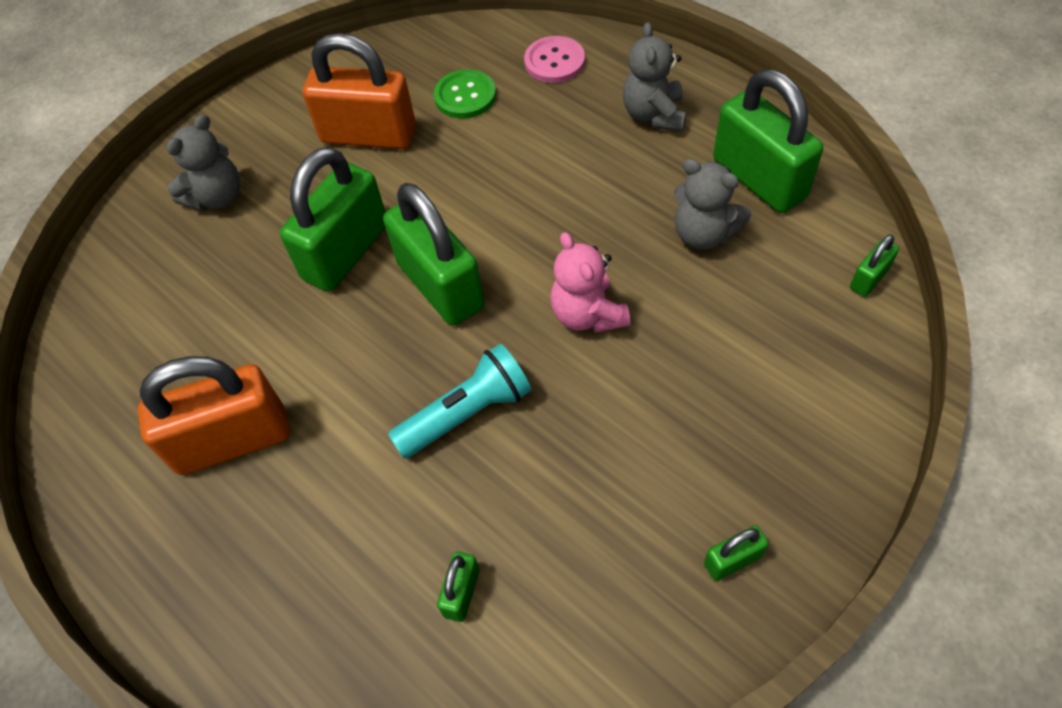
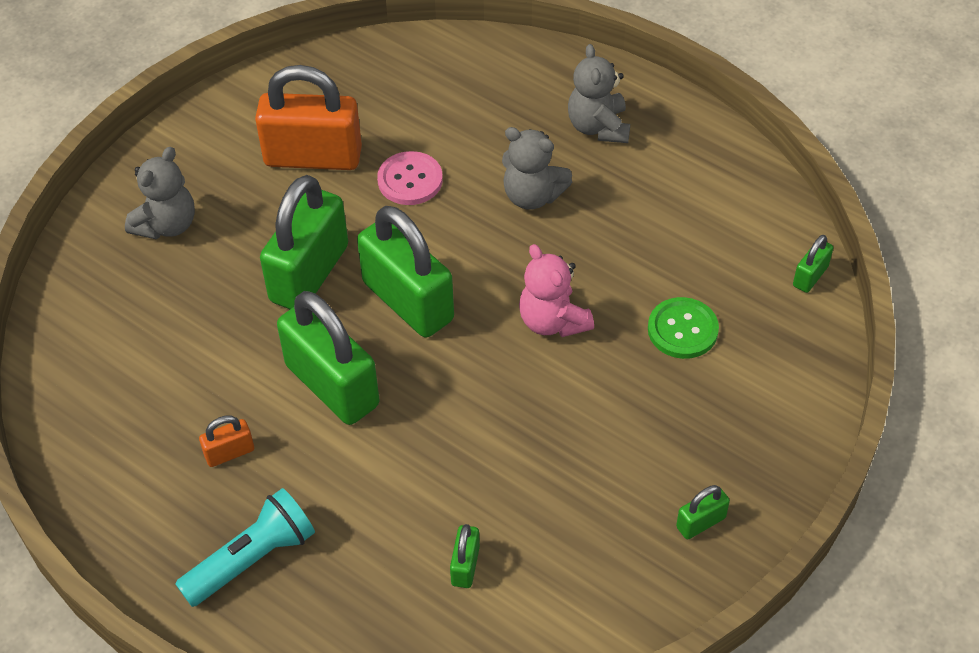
camera: 10 degrees left, 5 degrees down
(232, 440) = (229, 453): orange padlock -> orange padlock, size x0.44
(465, 96) = (406, 113): green button -> green button (682, 330)
(467, 413) = (449, 415): turquoise flashlight -> turquoise flashlight (252, 559)
(554, 61) = (493, 75): pink button -> pink button (410, 180)
(703, 234) = (655, 241): grey teddy bear -> grey teddy bear (532, 196)
(759, 179) = (704, 187): green padlock -> green padlock (332, 385)

